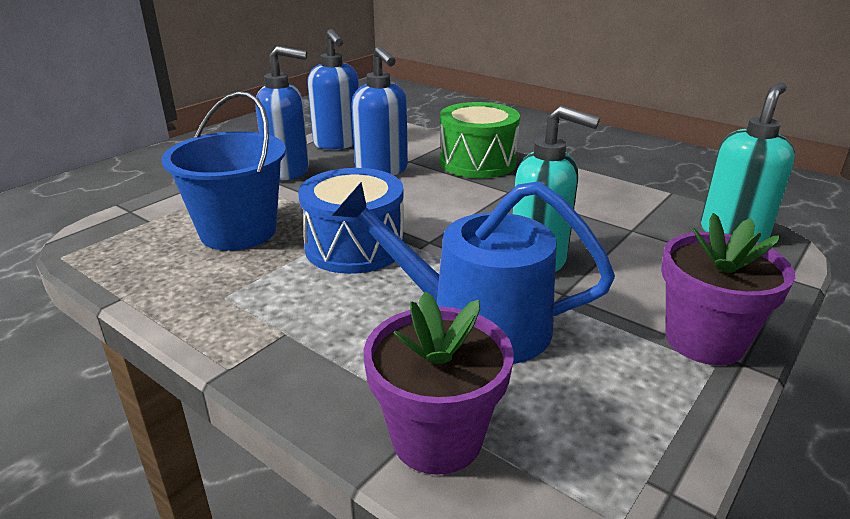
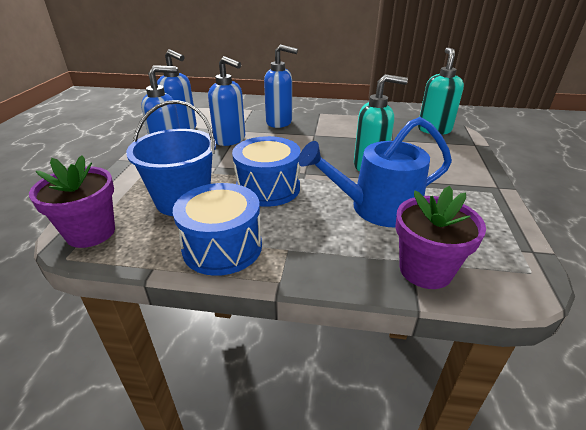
camera: 30 degrees left, 5 degrees up
(215, 301) = (222, 247): none -> blue drum
(477, 162) = (279, 122): green drum -> blue soap dispenser
(704, 340) = (475, 182): purple flower pot -> purple flower pot (91, 232)

